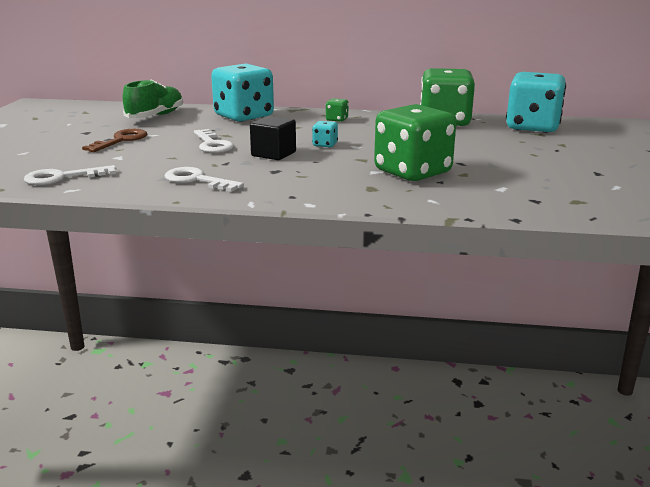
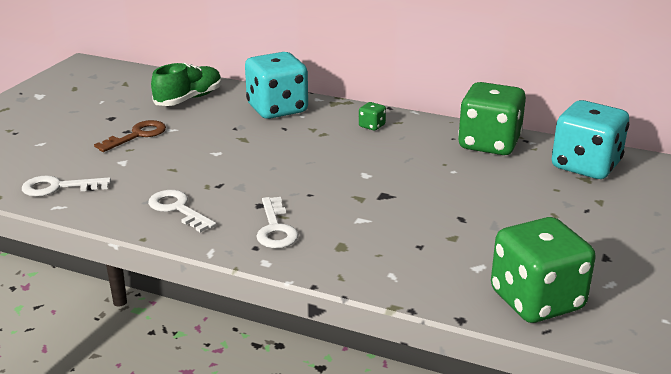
camera: 15 degrees right, 5 degrees up
(212, 144) = (221, 153): white key -> white key (275, 228)
(273, 154) = (273, 177): black cube -> none
(325, 145) = (334, 168): turquoise dice -> none
(412, 172) = (399, 227): green dice -> green dice (536, 300)

